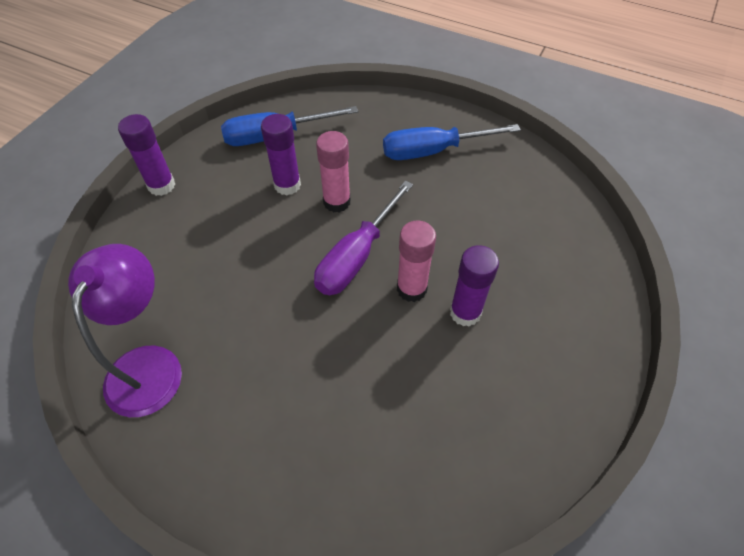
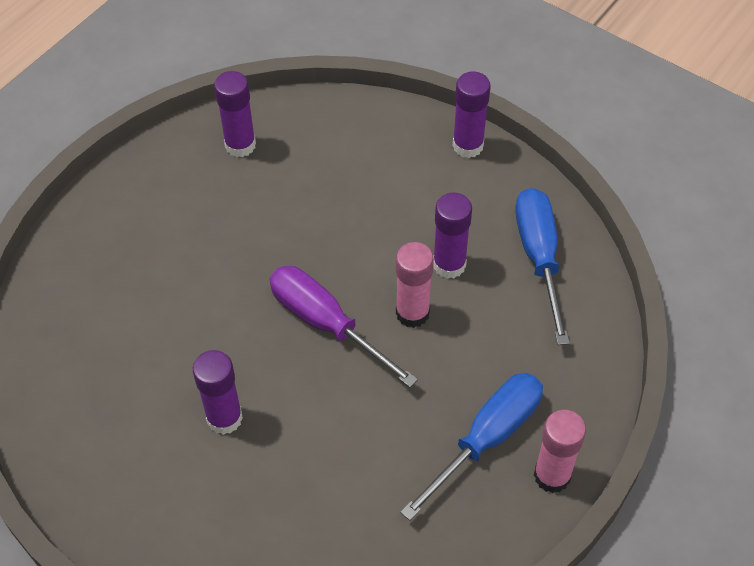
camera: 100 degrees right, 0 degrees up
(149, 364) = (240, 145): purple lamp -> purple glue stick
(411, 289) = (268, 371): pink glue stick -> pink glue stick (552, 476)
(433, 151) = (487, 438): blue screwdriver -> blue screwdriver turned 45 degrees clockwise

